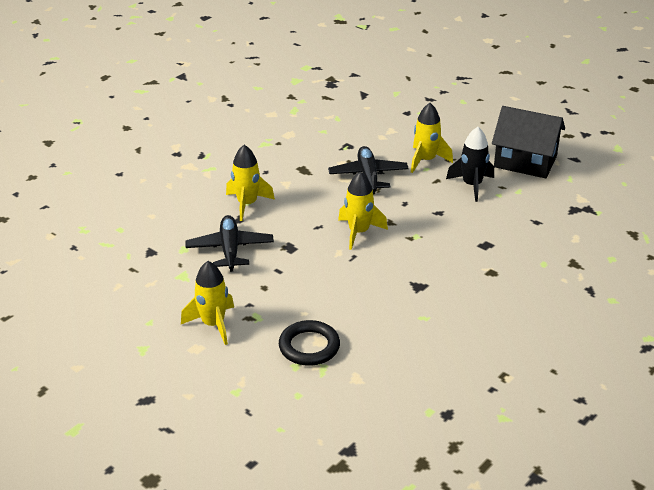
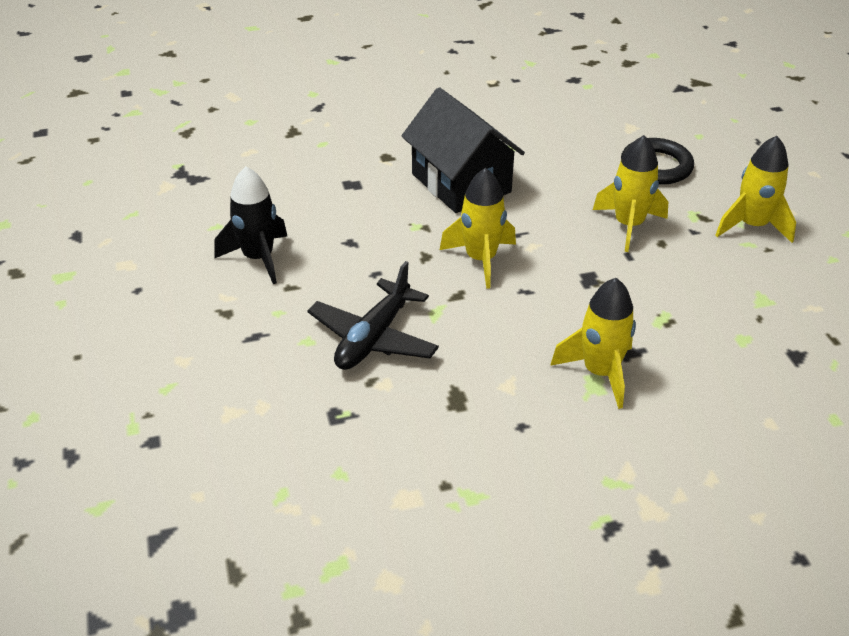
camera: 145 degrees left, 5 degrees up
(230, 249) = (675, 309): black plane -> none
(426, 160) = (260, 325): yellow rocket -> yellow rocket (628, 225)
(525, 161) = (139, 260): black house -> black house (461, 183)

